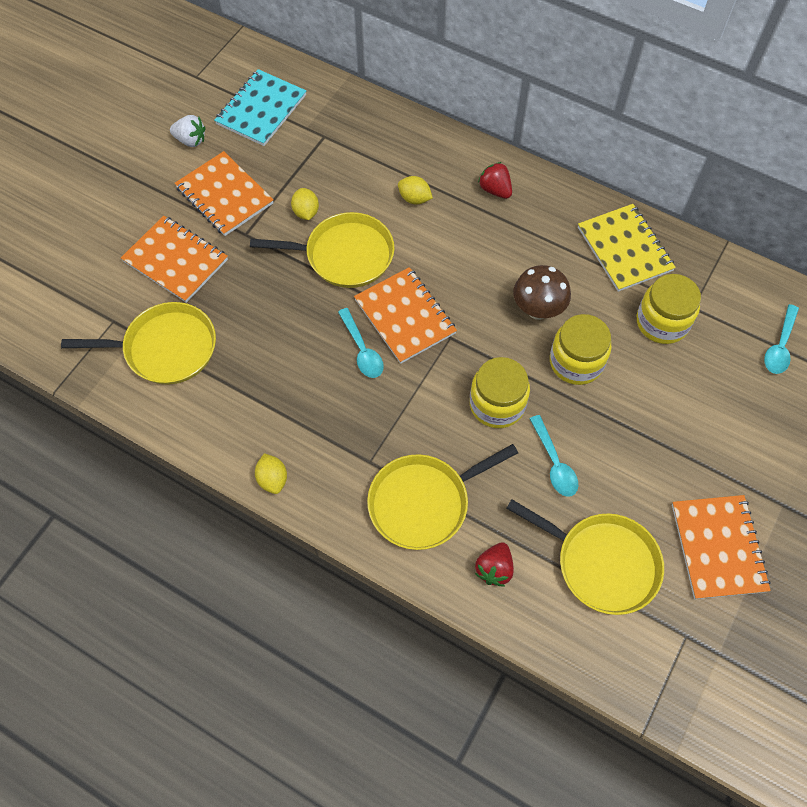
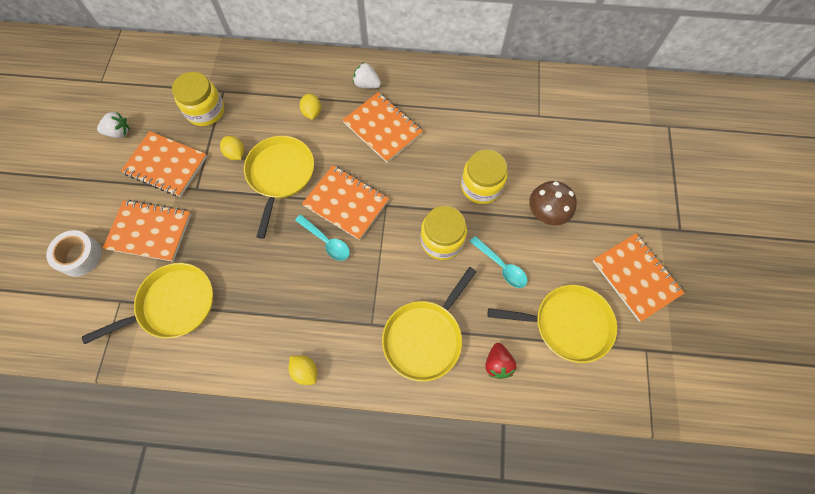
camera: 25 degrees left, 5 degrees up
(93, 257) = (80, 256): none -> white tape
(261, 110) = (165, 88): turquoise notebook -> none
(345, 255) = (280, 175): yellow pan -> yellow pan turned 60 degrees counterclockwise
(414, 199) = (312, 112): yellow lemon -> yellow lemon turned 75 degrees clockwise
(489, 248) = (382, 128): none -> orange notebook
(495, 190) = (367, 84): red strawberry -> white strawberry
(537, 310) = (437, 159): brown mushroom -> brown mushroom (546, 214)
(624, 249) = (475, 93): yellow notebook -> none
(662, 322) = (524, 134): yellow jar -> yellow jar (205, 111)
(780, 346) = (606, 120): turquoise spoon -> none

